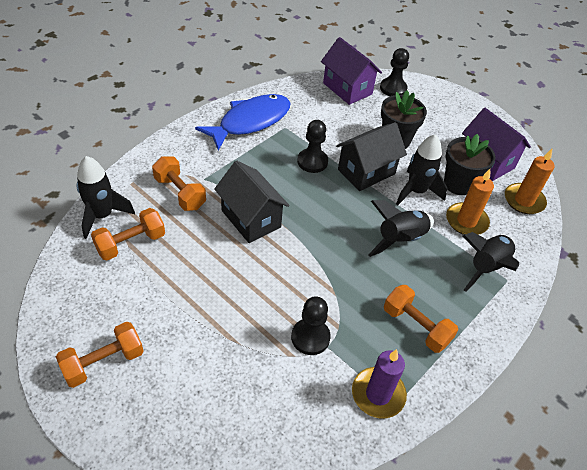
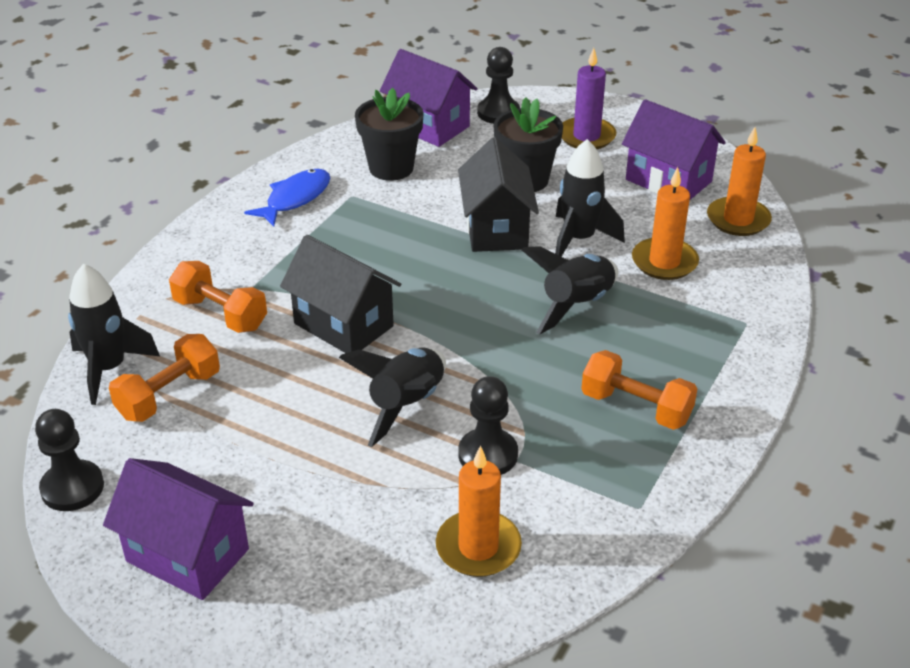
camera: 10 degrees left, 10 degrees down
(103, 362) = (187, 555): orange dumbbell -> purple house
(250, 122) = (295, 198): blue fish -> blue fish, size x0.62
(283, 406) = (478, 547): none -> orange candle
(312, 162) = (410, 232): black pawn -> black pawn (72, 488)
(366, 171) = (496, 229): black house -> black house turned 45 degrees counterclockwise
(378, 394) = (610, 501): purple candle -> purple candle (586, 136)
(458, 184) = (637, 217): black flower pot -> black flower pot (391, 168)
(486, 267) = (711, 313): black rocket -> black rocket (406, 405)

